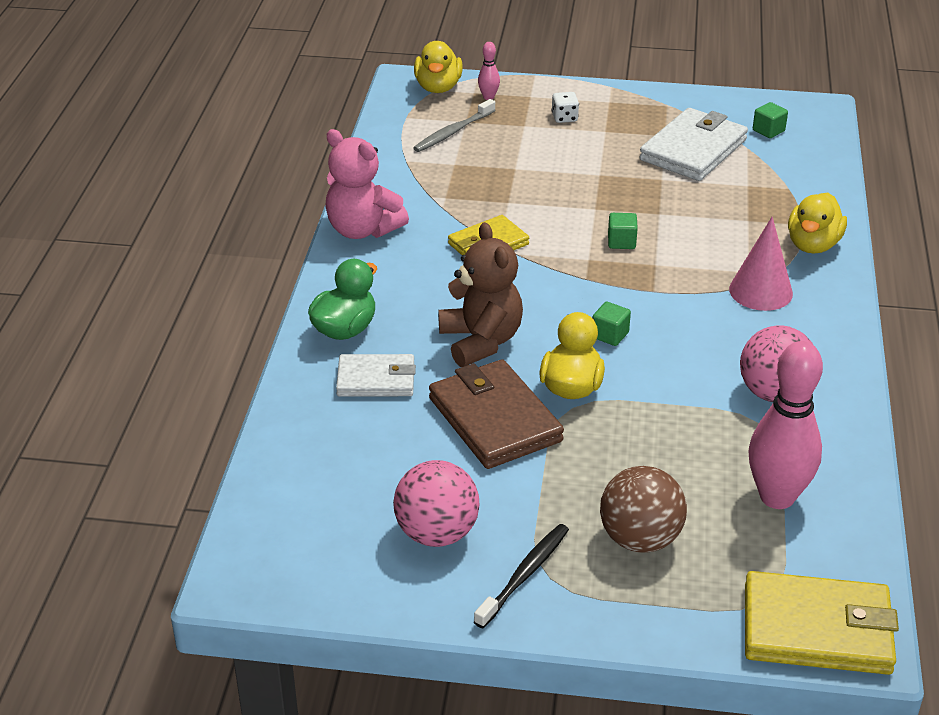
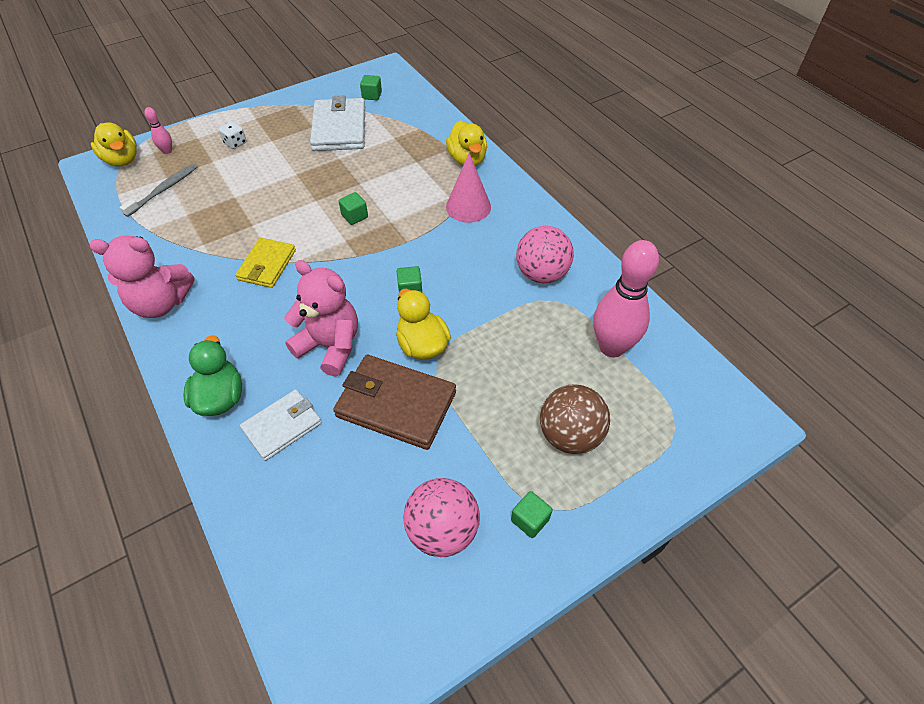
camera: 40 degrees left, 15 degrees up
(453, 132) = (164, 190): grey toothbrush -> grey toothbrush turned 150 degrees counterclockwise
(481, 341) = (330, 346): brown teddy bear -> pink teddy bear
(524, 575) = (530, 520): black toothbrush -> green cube
(817, 629) = (720, 428): yellow wallet -> none

